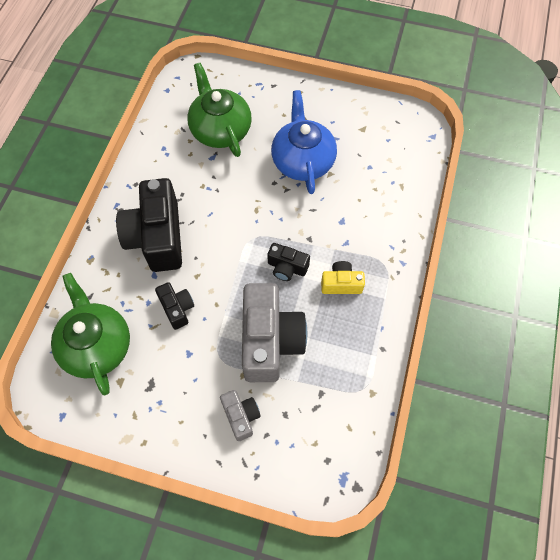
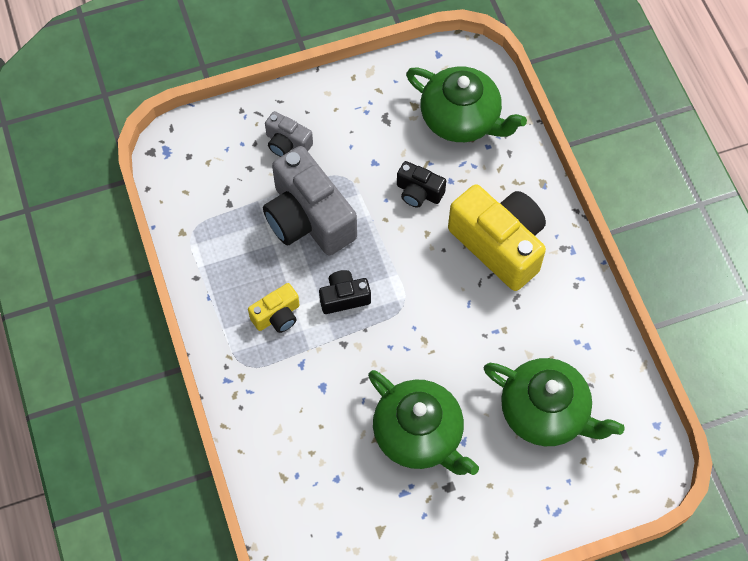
camera: 145 degrees right, 0 degrees up
(157, 237) = (499, 244): black camera -> yellow camera
(303, 161) = (419, 434): blue teapot -> green teapot

